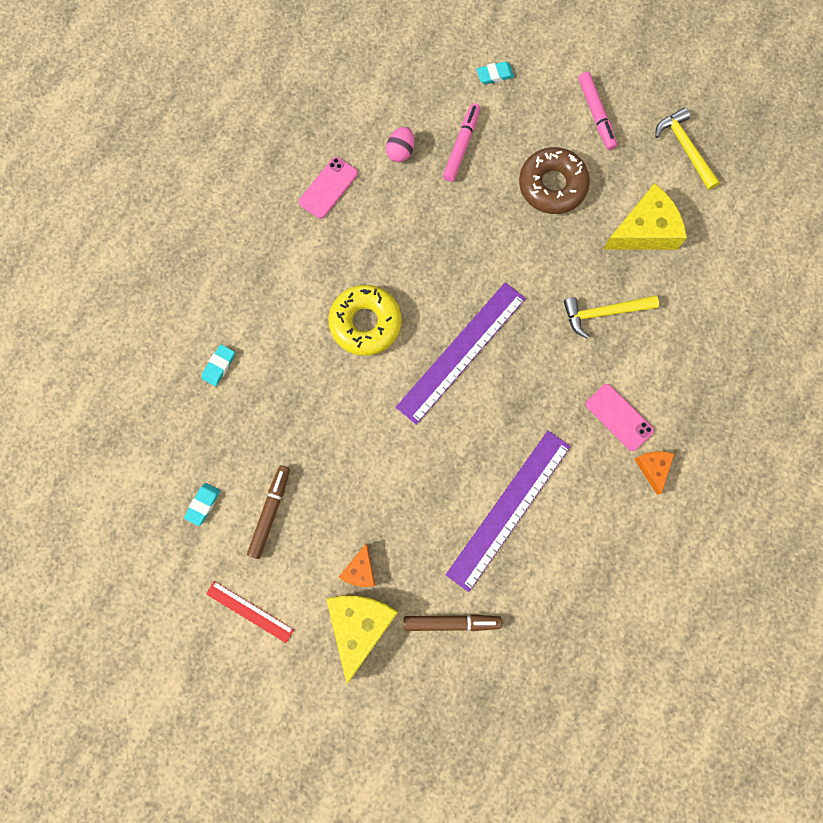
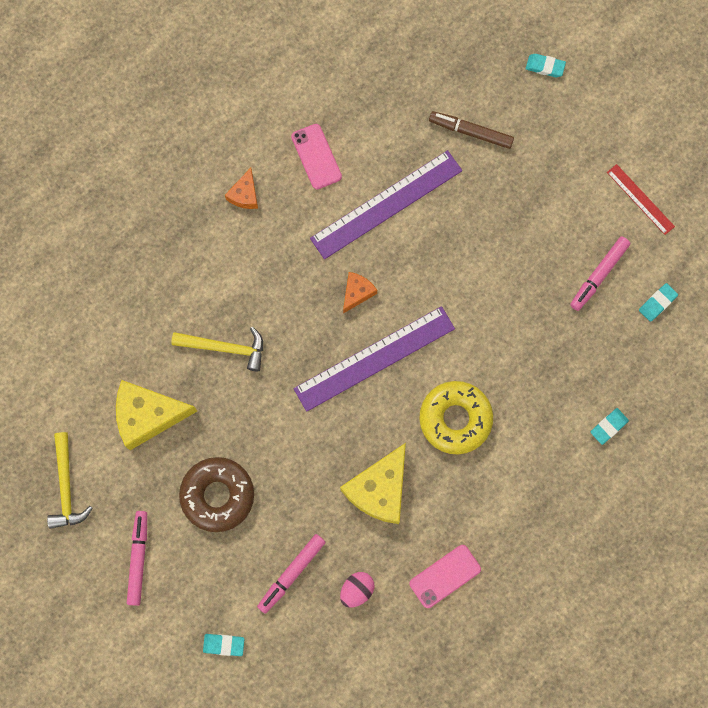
camera: 160 degrees left, 0 degrees up
(270, 512) = (598, 275): brown marker -> pink marker
(359, 626) = (549, 156): yellow cheese -> yellow cheese (379, 489)
(360, 570) = (534, 199): orange cheese -> orange cheese (357, 293)
(397, 732) = (545, 67): none -> turquoise eraser
(619, 417) = (254, 248): pink phone -> pink phone (316, 156)

